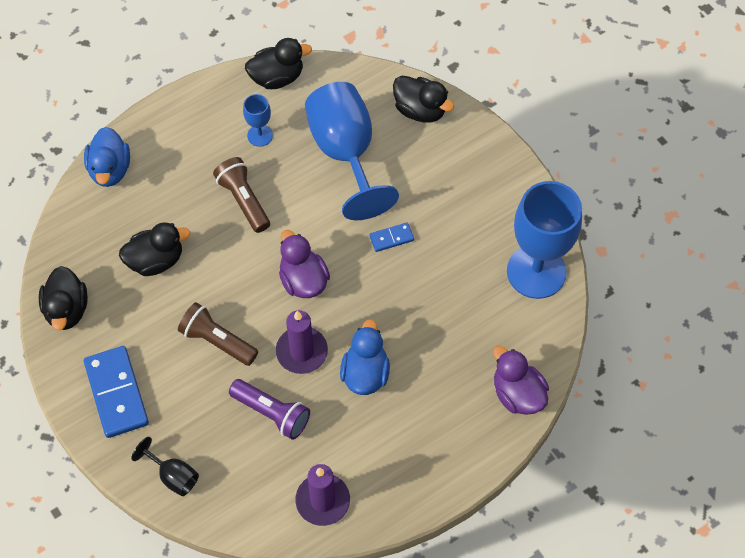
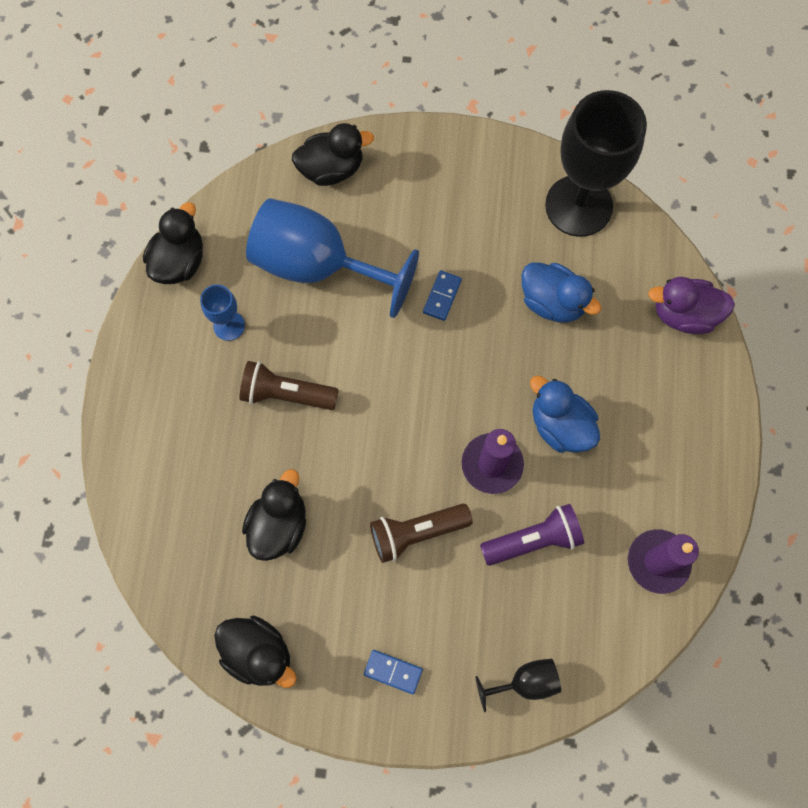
camera: 50 degrees left, 10 degrees up
(110, 169) = (137, 493): blue duck -> blue duck (552, 302)
(117, 393) = (393, 671): blue domino -> blue domino, size x0.49
(303, 280) = (419, 406): purple duck -> none
(536, 271) = (578, 206): blue goblet -> black goblet

